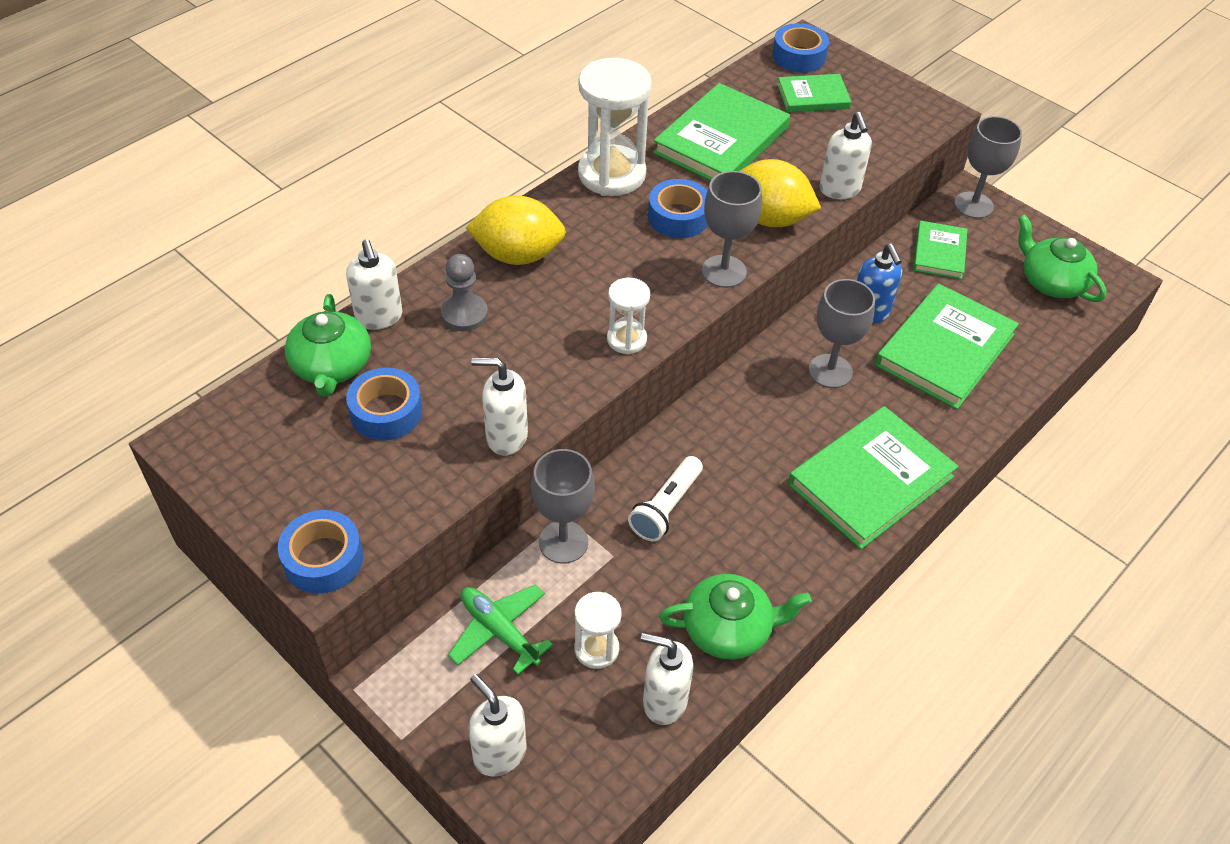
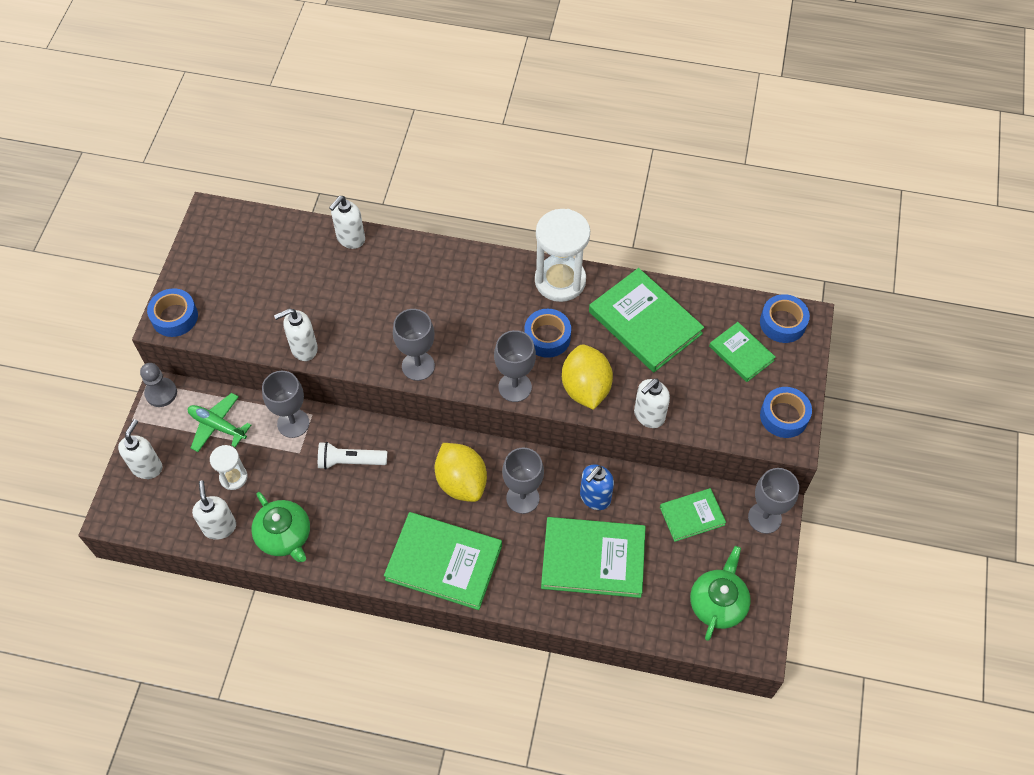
camera: 60 degrees right, 10 degrees up
(332, 366) = (300, 240): green teapot -> none
(386, 412) = (285, 284): blue tape -> blue tape (784, 416)
(464, 314) = (381, 276): grey pawn -> grey pawn (161, 393)
(499, 631) = (217, 426): green plane -> green plane turned 75 degrees counterclockwise
(506, 437) = (303, 348): white soap dispenser -> white soap dispenser turned 90 degrees counterclockwise
(518, 255) = (448, 274): yellow lemon -> yellow lemon (461, 482)
(626, 339) = (418, 366): white hourglass -> grey goblet
(721, 140) = (645, 323): green book -> green book turned 45 degrees clockwise

